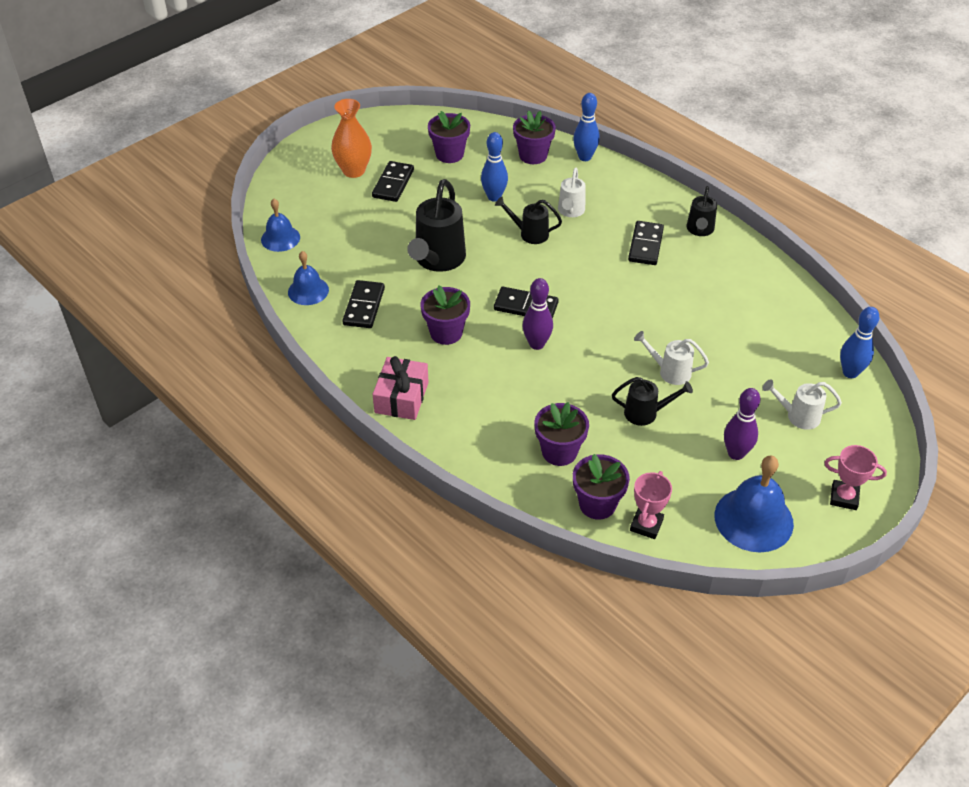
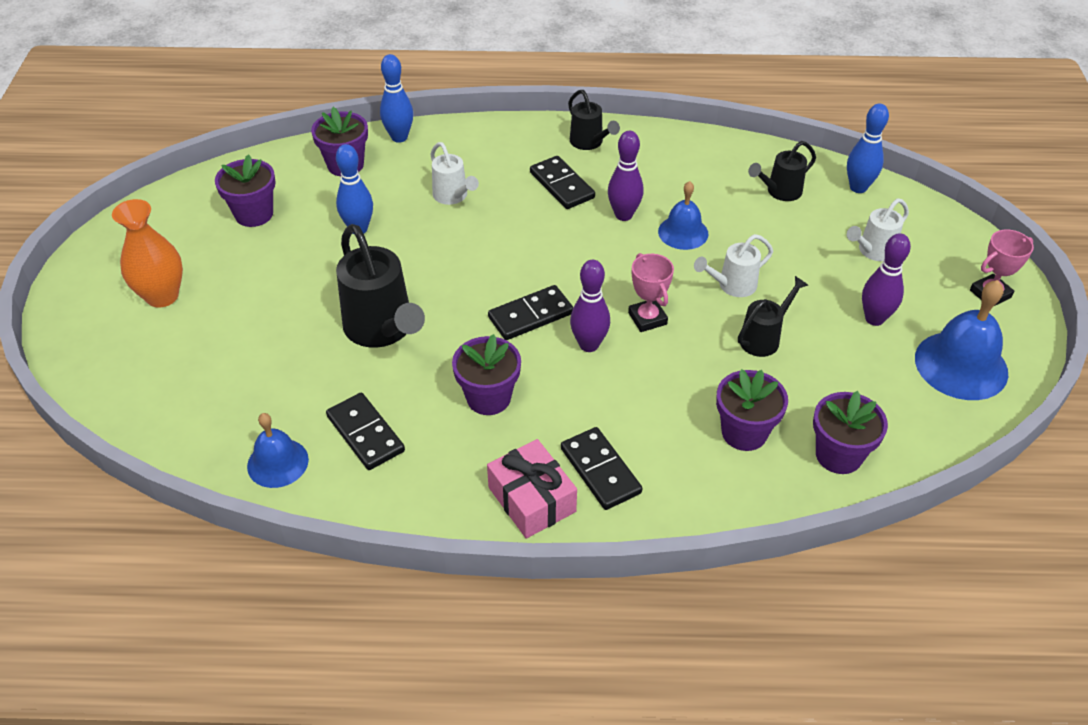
camera: 45 degrees left, 0 degrees up
(280, 238) = (165, 427): blue bell -> blue bell (683, 232)
(393, 184) = (228, 282): black domino -> black domino (600, 470)
(529, 234) = (441, 242): black watering can -> black watering can (780, 192)
(646, 525) = (898, 440): pink trophy -> pink trophy (647, 318)
(660, 287) = (623, 215): none -> purple bowling pin

